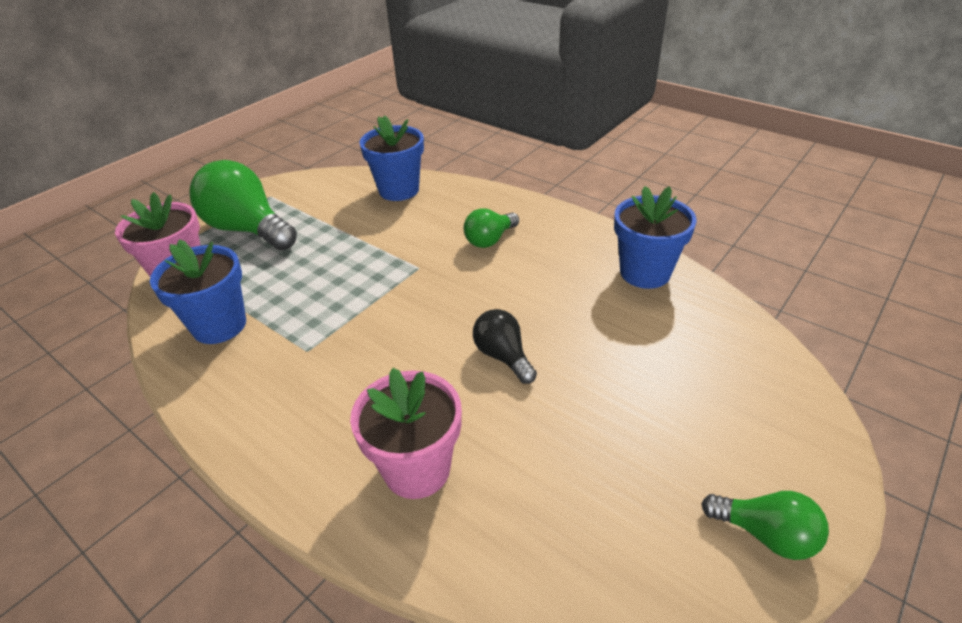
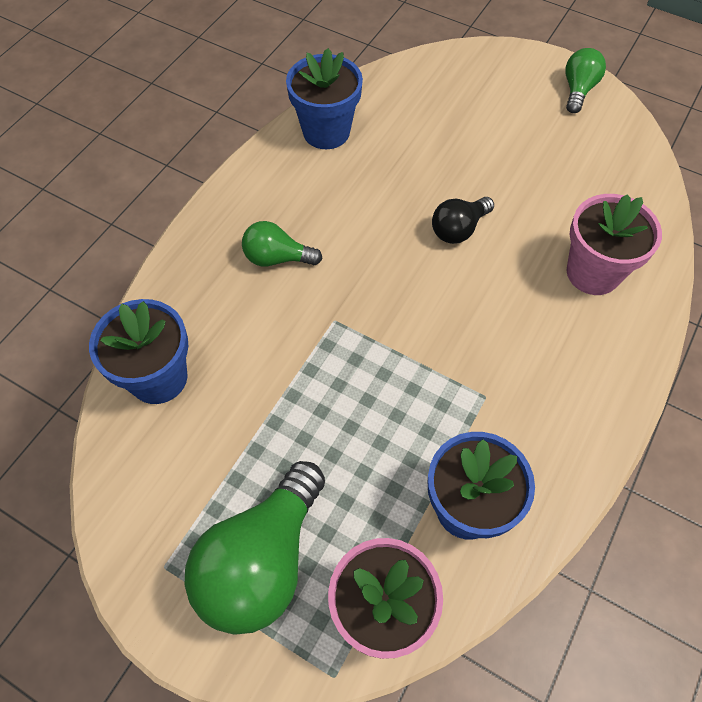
camera: 100 degrees left, 20 degrees up
(490, 240) = (277, 258): green light bulb -> green light bulb turned 150 degrees clockwise

